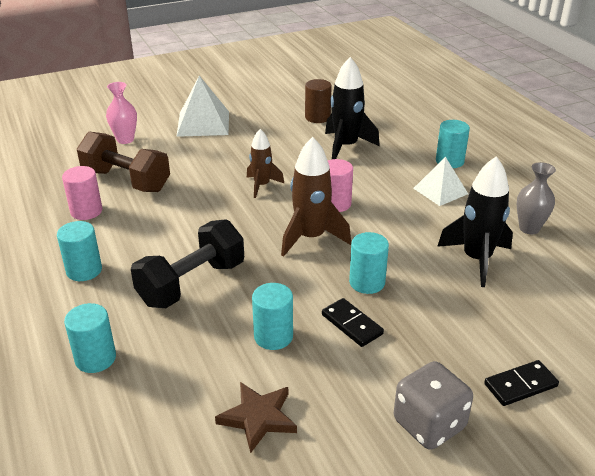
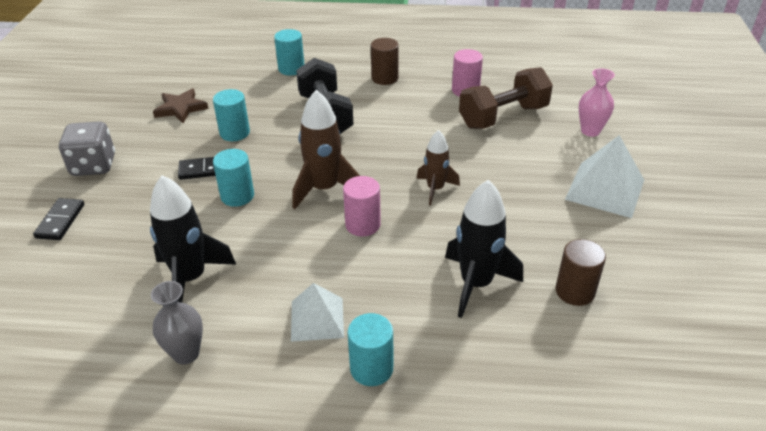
camera: 120 degrees right, 5 degrees up
(84, 270) = (384, 78): turquoise cylinder -> brown cylinder

